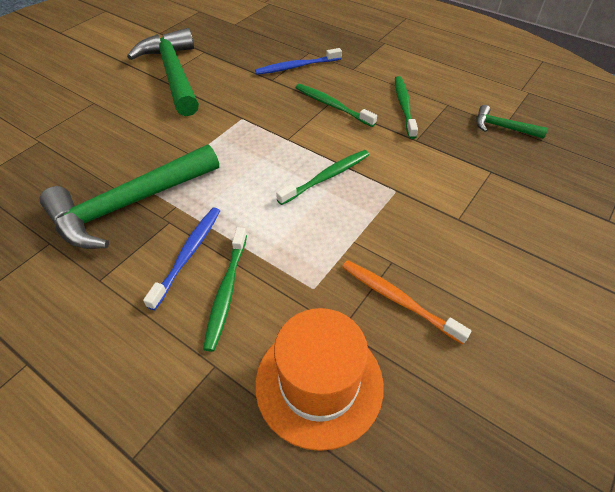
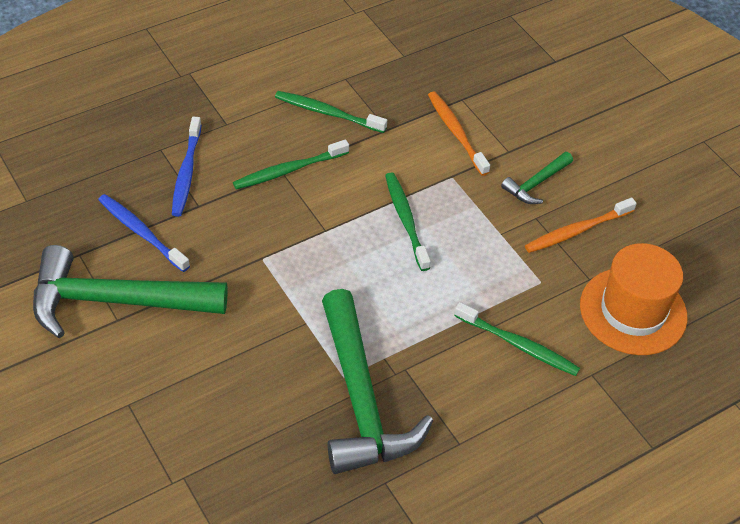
camera: 70 degrees left, 0 degrees up
(188, 254) = (459, 362): blue toothbrush -> blue toothbrush (141, 232)
(449, 178) = (456, 132): none -> orange toothbrush
(503, 127) = (406, 58): green hammer -> green hammer (536, 183)

